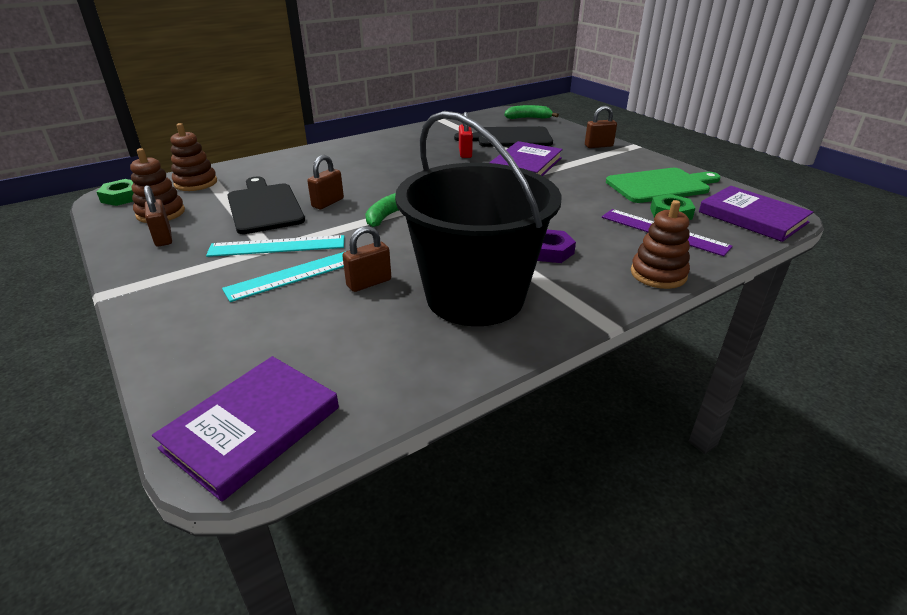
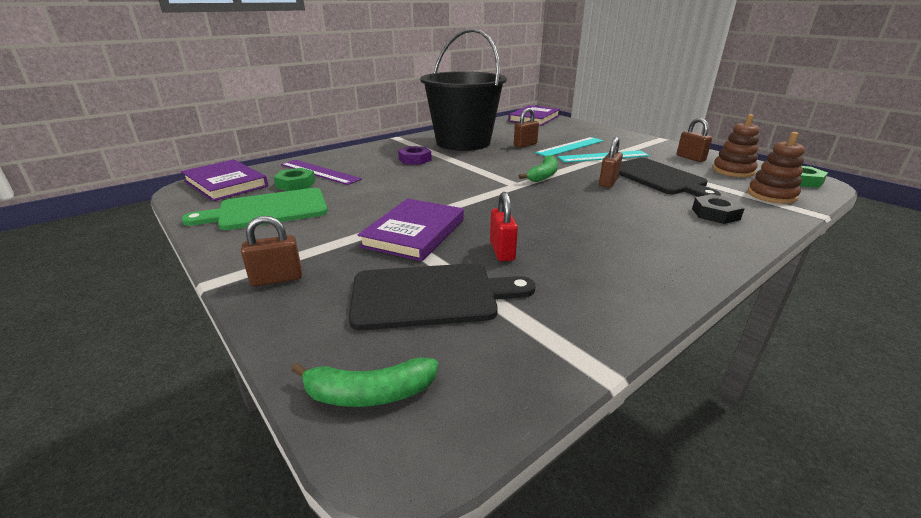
camera: 175 degrees right, 5 degrees down
(281, 169) = (715, 214): none -> black nut
(658, 274) = (351, 152): brown stacking toy -> none

